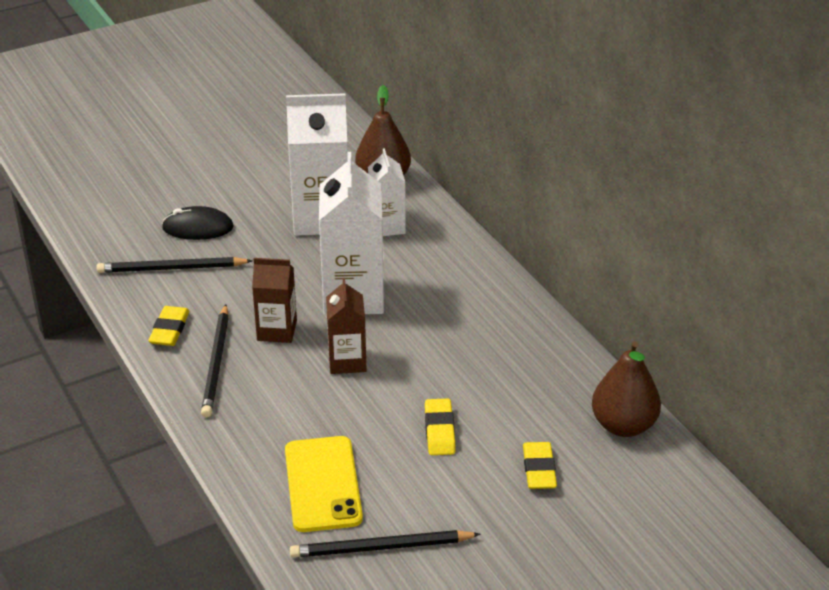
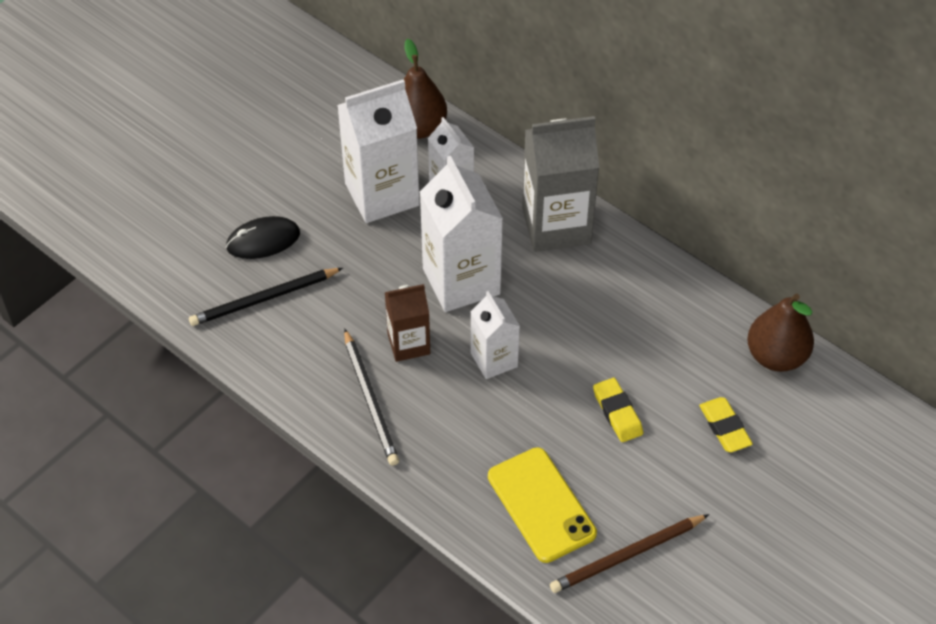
camera: 20 degrees left, 15 degrees up
(169, 330) = (303, 374): yellow eraser -> none
(347, 361) = (494, 360): brown carton -> white carton
(381, 547) = (627, 555): black pencil -> brown pencil
(466, 275) = (556, 225): none -> grey carton

